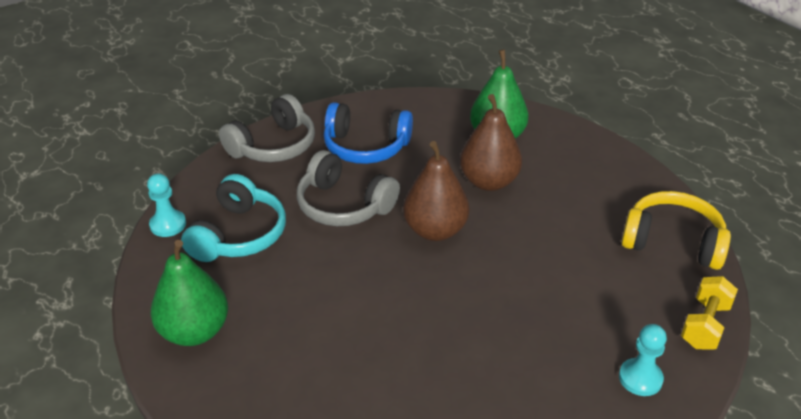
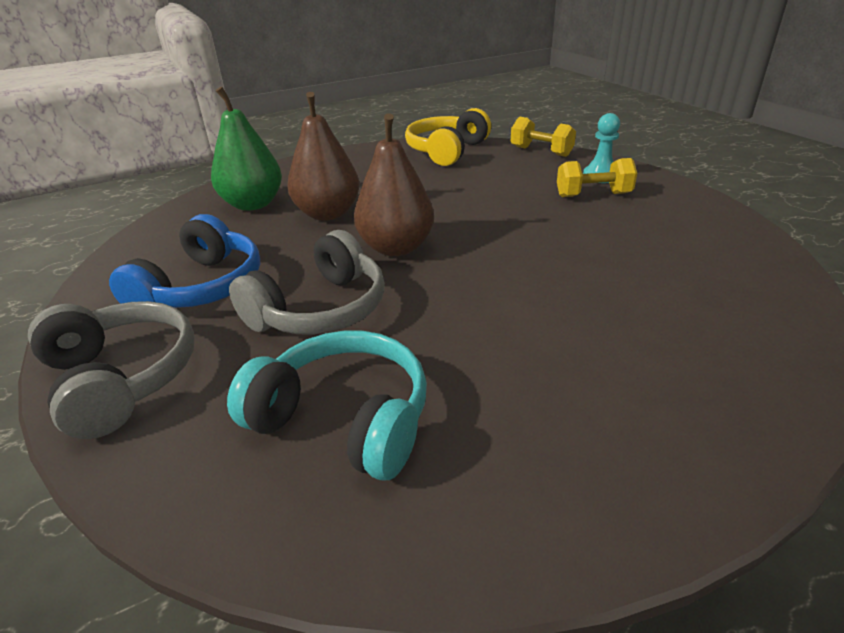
camera: 80 degrees left, 5 degrees down
(168, 224) = (270, 534): turquoise pawn -> none
(194, 331) = (578, 470): green pear -> none
(580, 367) = (593, 195): none -> yellow dumbbell

